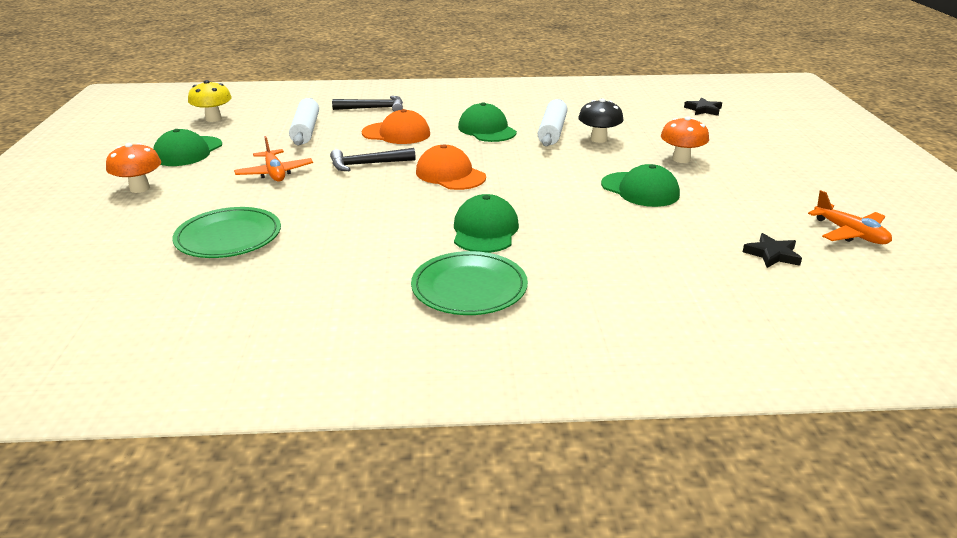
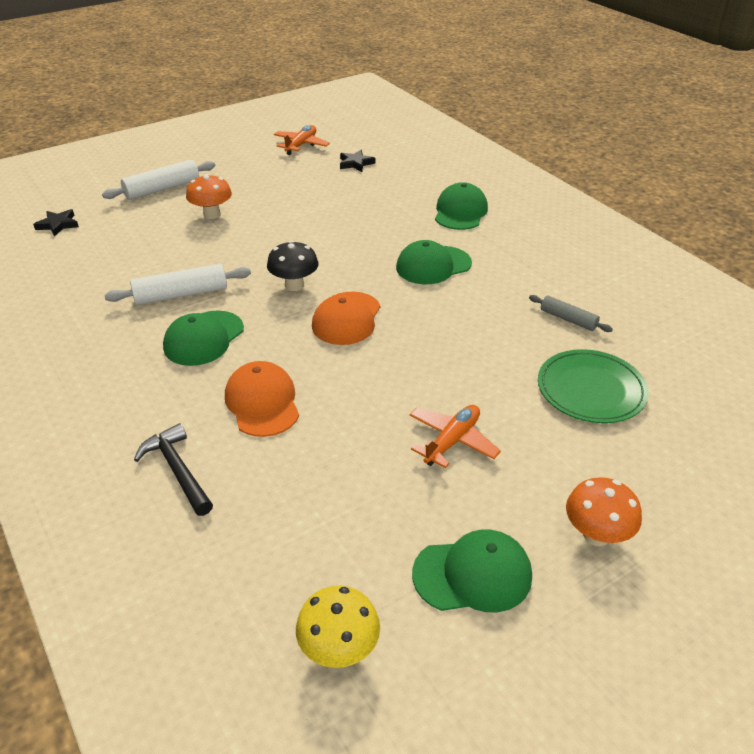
camera: 120 degrees left, 10 degrees up
(306, 130) = (308, 494): white rolling pin -> white rolling pin (162, 189)
(315, 265) = (568, 319): none -> grey rolling pin
(367, 164) = (368, 382): black hammer -> none
(469, 287) = (513, 247): green plate -> none
(598, 139) = (188, 262): black mushroom -> black mushroom (294, 285)
(640, 190) = (295, 220): green cap -> green cap (460, 212)

